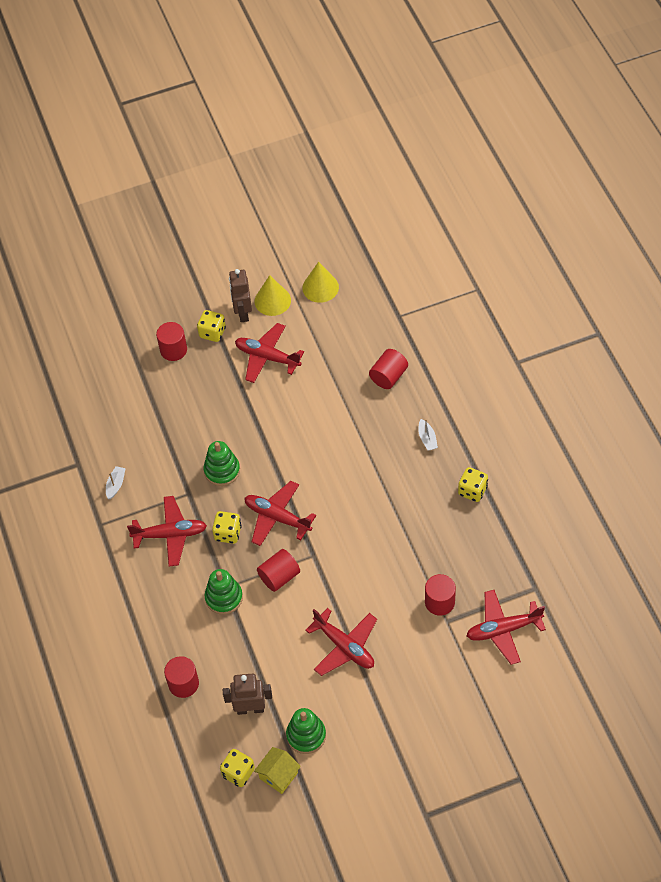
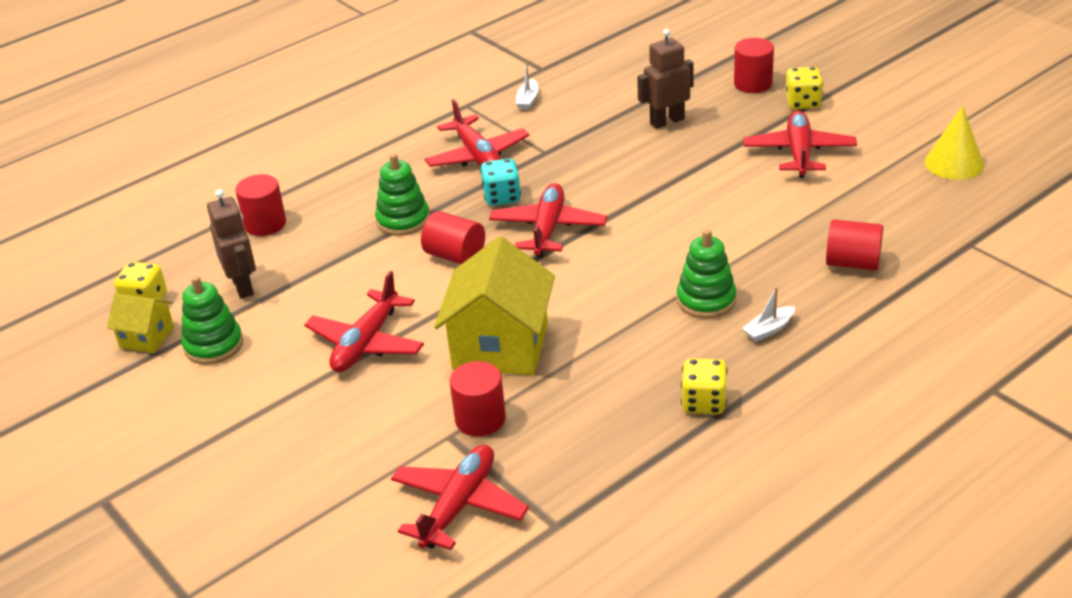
camera: 70 degrees right, 20 degrees down
(115, 485) = (528, 100): white boat -> white boat turned 105 degrees clockwise
(222, 470) = (595, 167): green stacking toy -> green stacking toy (706, 300)
(228, 533) = (502, 197): yellow dice -> turquoise dice
(243, 312) = (854, 116): brown robot -> brown robot (667, 121)
(272, 300) = (895, 132): yellow cone -> none
(381, 575) = (500, 346): none -> yellow house
(503, 629) = (459, 505): red plane -> red plane turned 60 degrees clockwise

